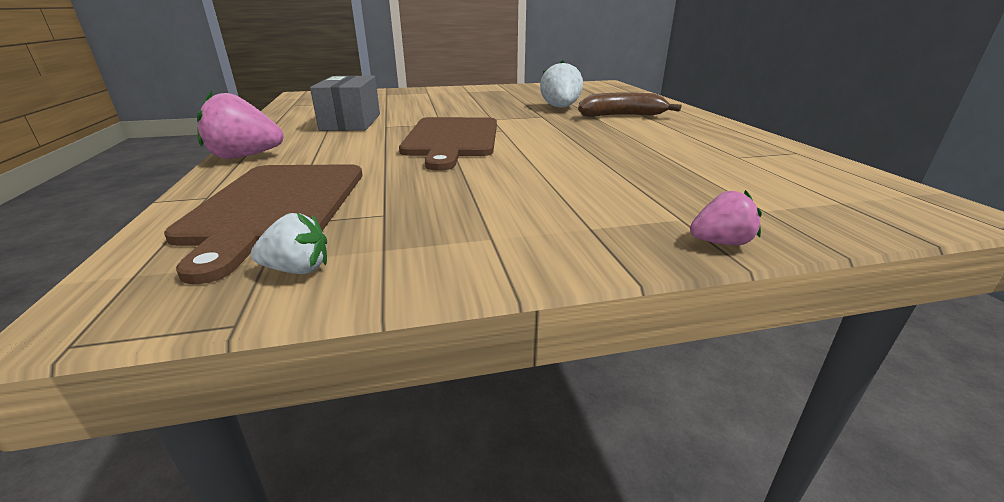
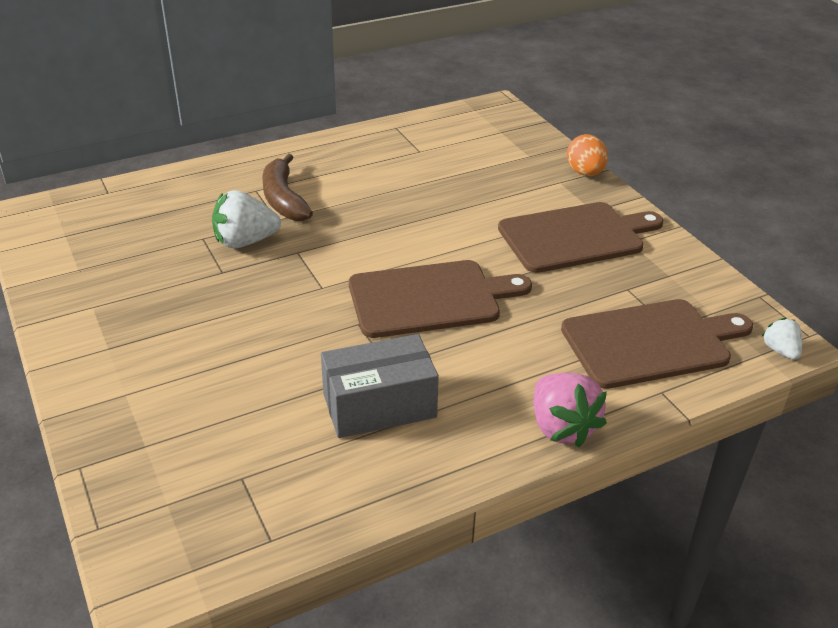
camera: 105 degrees left, 10 degrees up
(298, 269) = (711, 296): white strawberry -> white strawberry (780, 351)
(520, 204) = (575, 237): none -> brown cutting board
(720, 242) = (585, 173): pink strawberry -> orange egg

